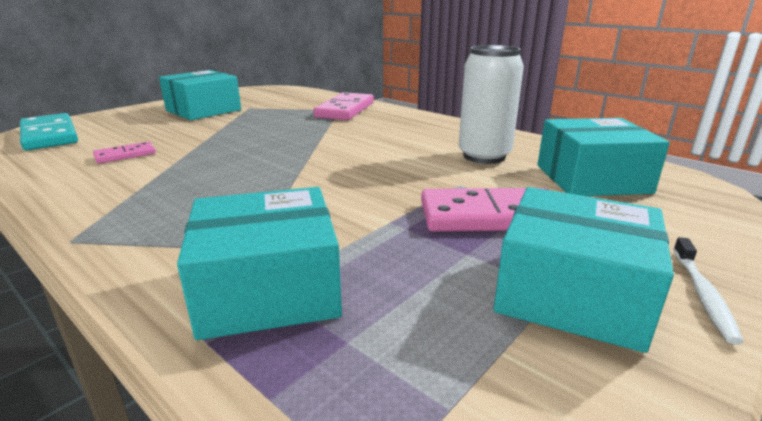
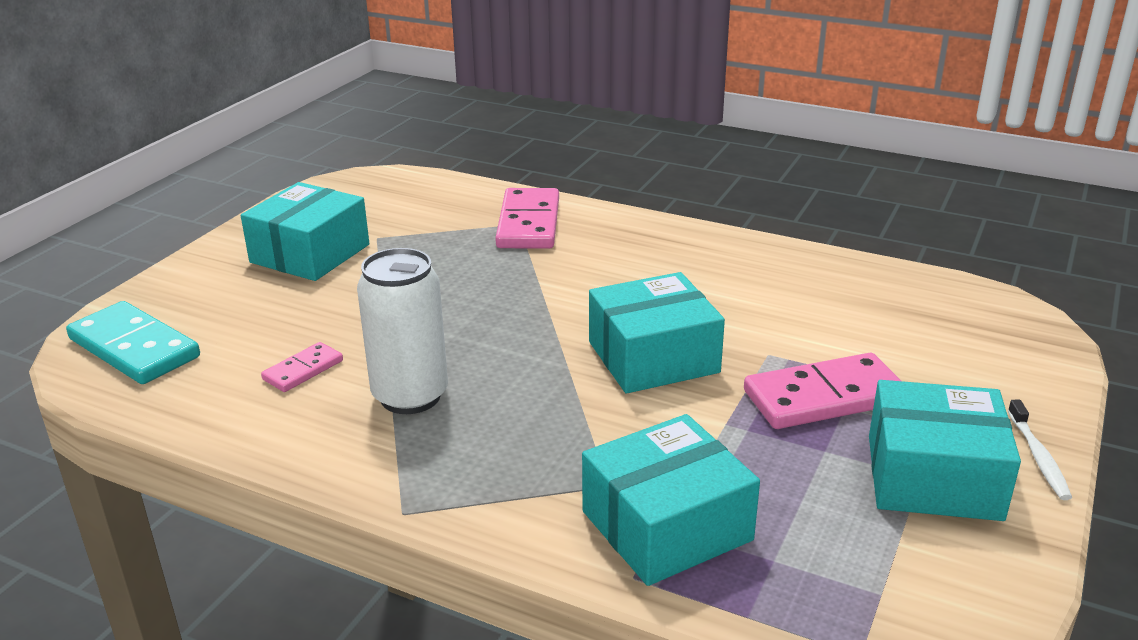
camera: 15 degrees left, 5 degrees up
(484, 156) = (772, 299): white can -> white can (410, 396)
(591, 179) = (907, 320): turquoise box -> turquoise box (653, 357)

